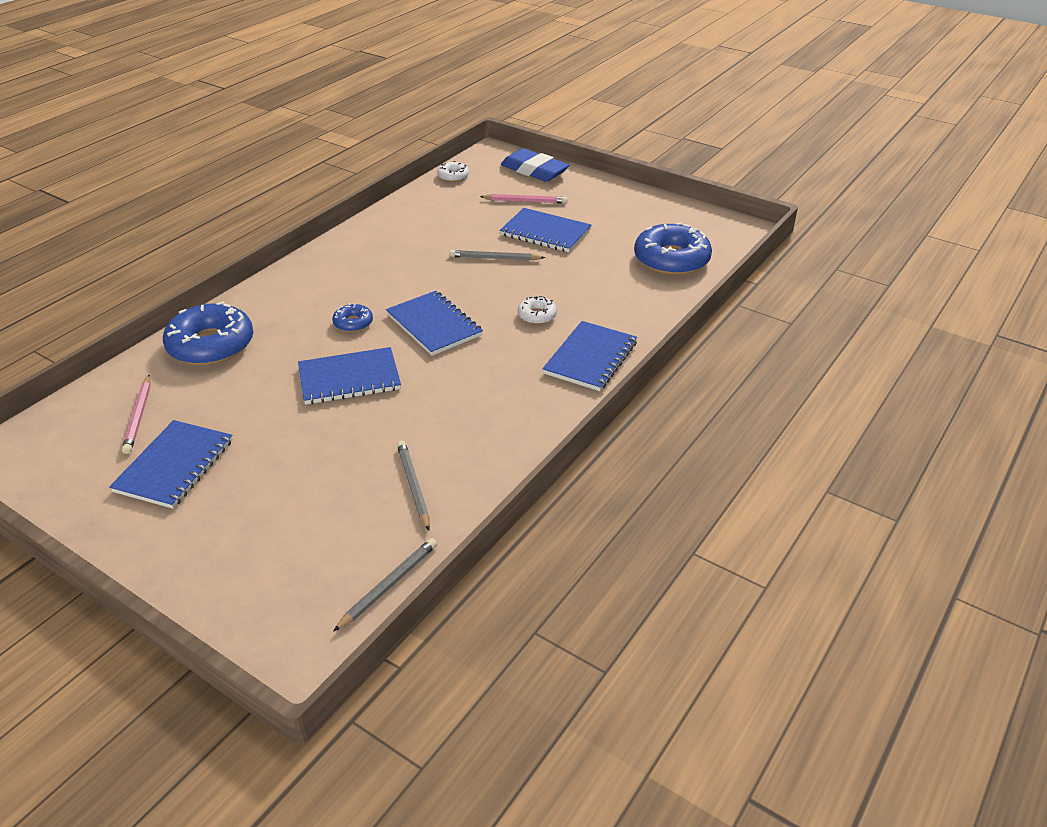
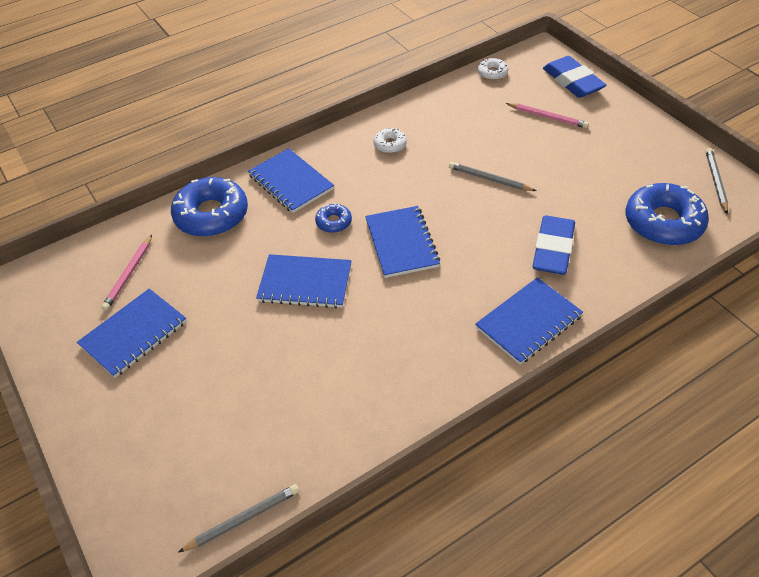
camera: 25 degrees right, 10 degrees up
(413, 486) = (308, 419): grey pencil -> grey pencil (715, 181)
(537, 315) = (500, 257): white donut -> white donut (390, 144)
(545, 232) = (551, 159): blue notebook -> blue notebook (291, 182)
(583, 299) = (553, 249): none -> blue eraser

